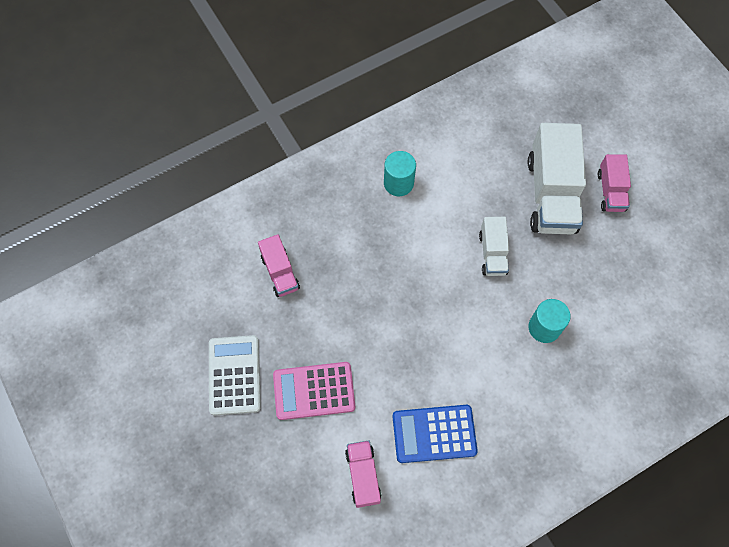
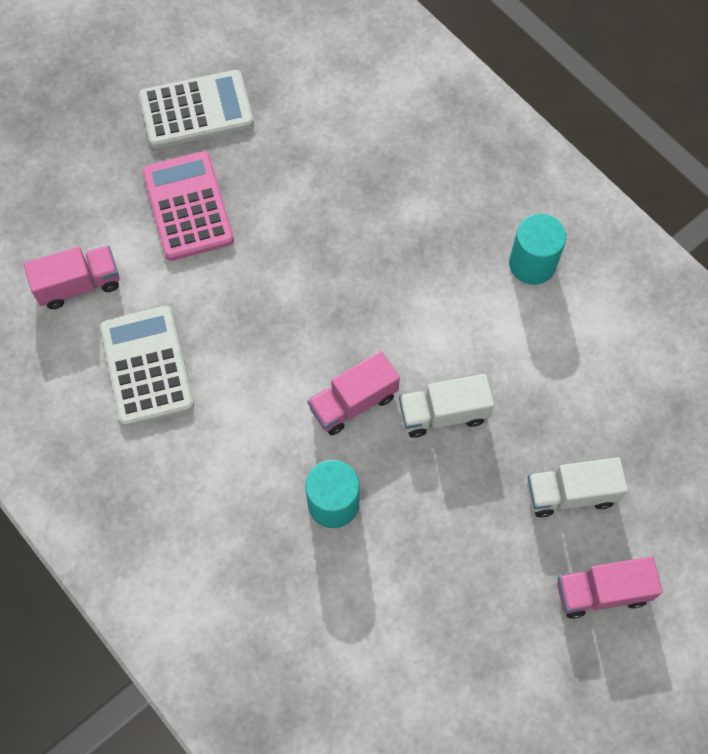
camera: 80 degrees right, 0 degrees up
(280, 272) = (352, 135): pink truck -> pink truck (353, 402)
(434, 434) = (147, 366): blue calculator -> white calculator
(551, 194) = (570, 493): white truck -> white truck, size x0.53

